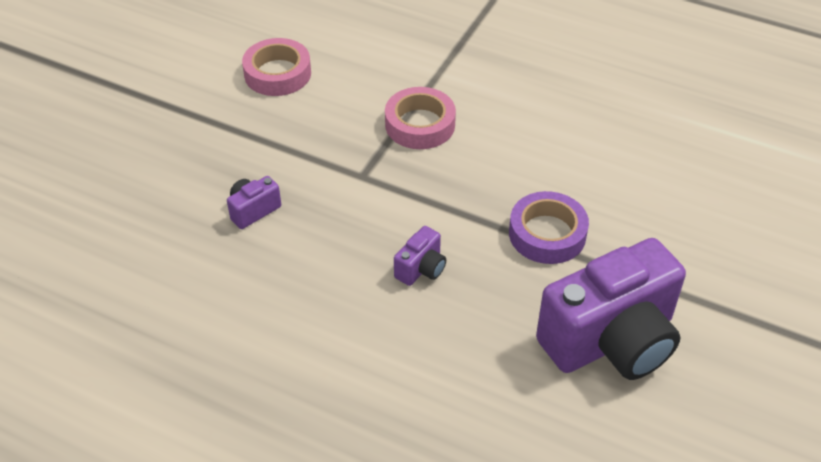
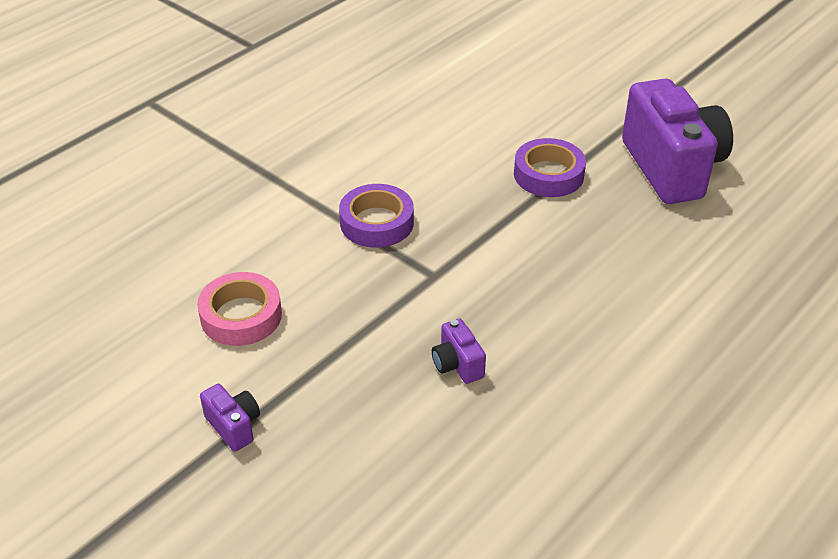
camera: 75 degrees left, 5 degrees down
(420, 124) = (377, 222): pink tape -> purple tape
(421, 269) = (570, 257): purple camera -> purple camera (234, 426)

